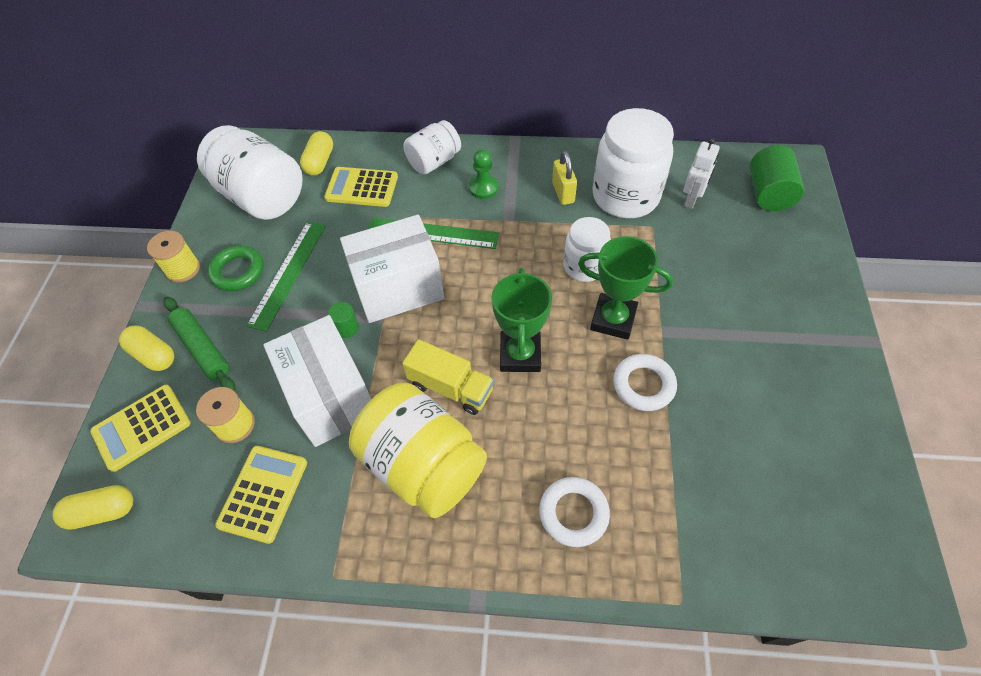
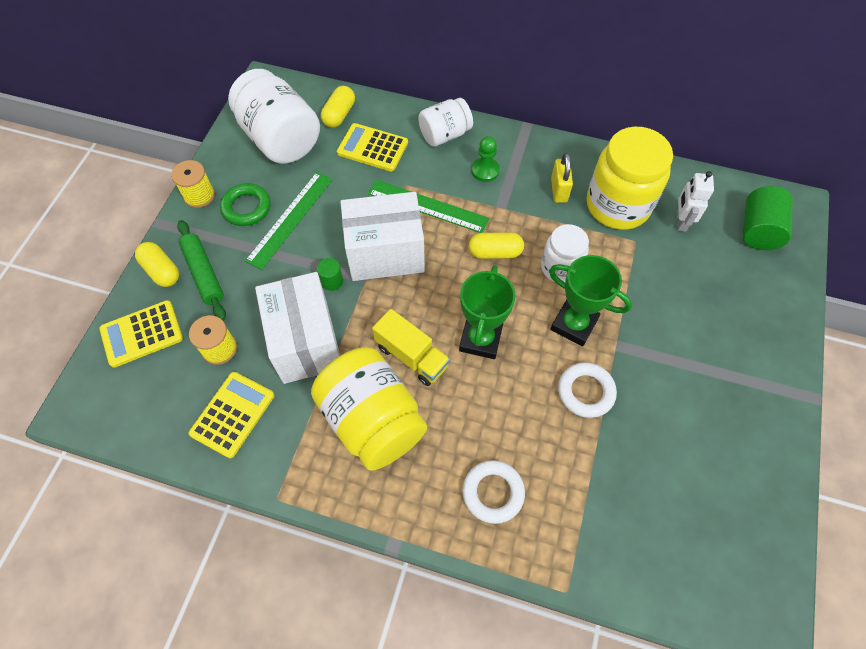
camera: 10 degrees right, 5 degrees up
(102, 512) = (99, 400): yellow capsule -> yellow capsule (495, 252)
(625, 196) = (617, 205): white jar -> yellow jar
(691, 199) = (680, 221): white robot -> white robot turned 150 degrees clockwise

